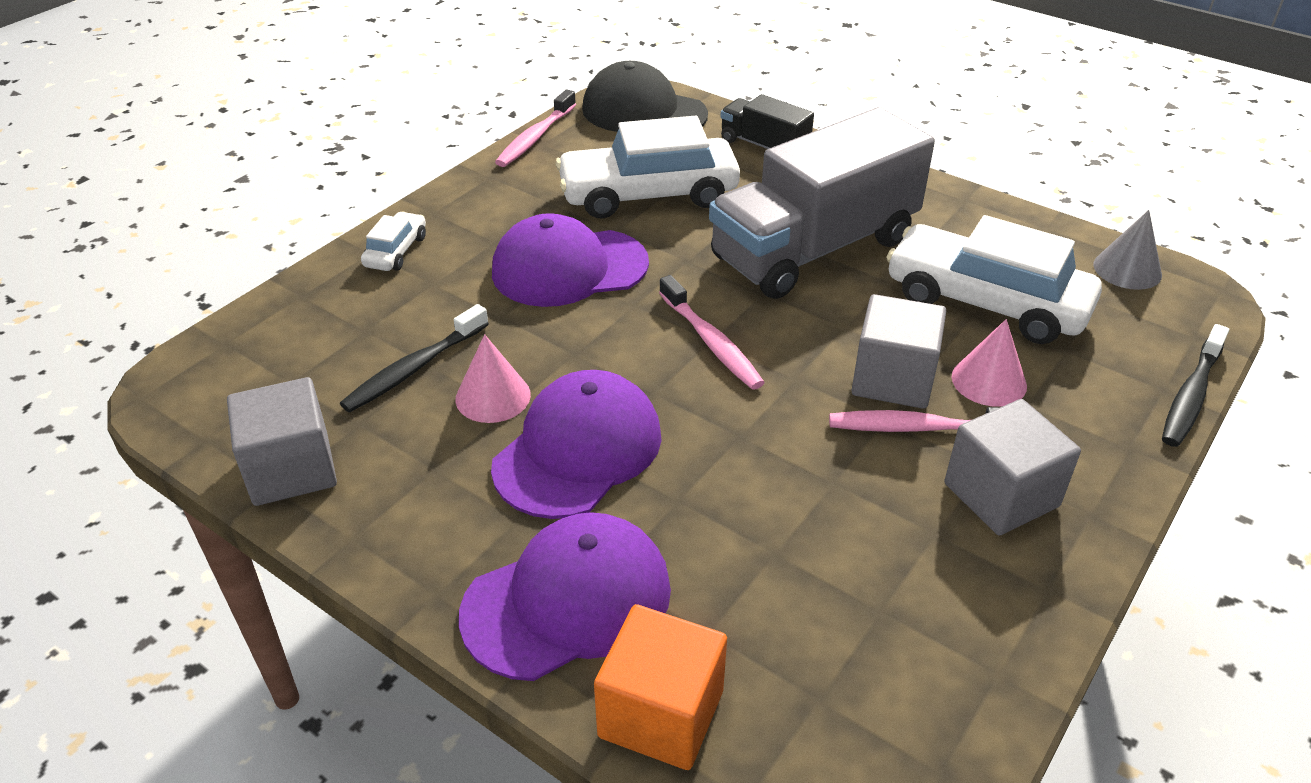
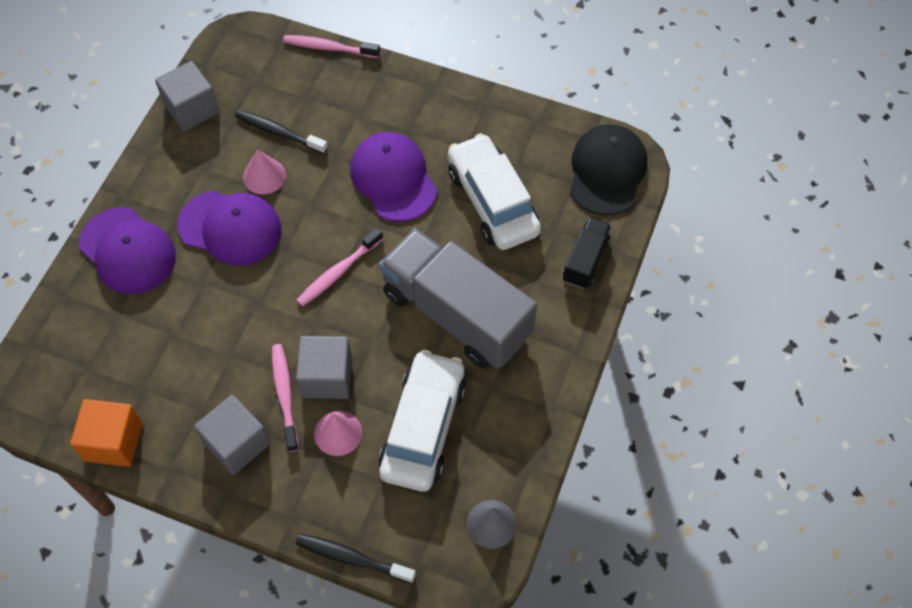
camera: 75 degrees right, 20 degrees up
(396, 251) = (384, 85): white car -> none
(535, 137) = (544, 115): pink toothbrush -> pink toothbrush (329, 48)
(661, 713) = (70, 304): orange cube -> orange cube (114, 442)

